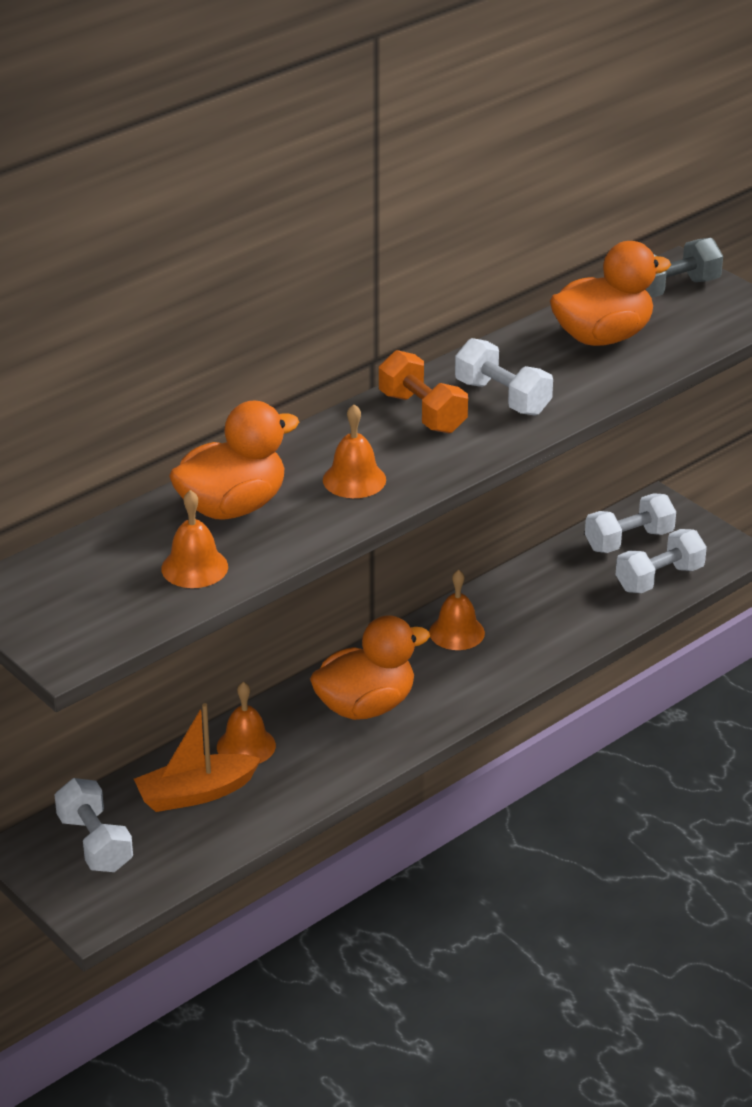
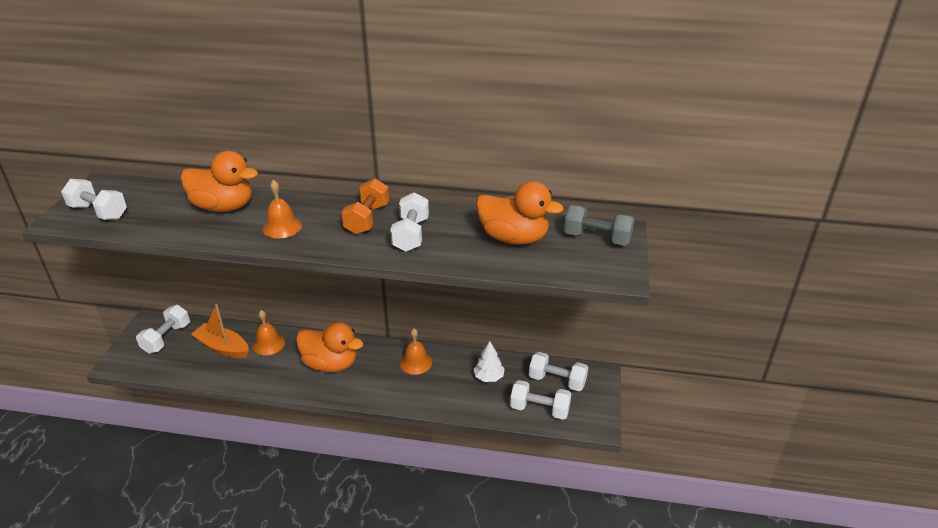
camera: 50 degrees right, 0 degrees up
(92, 614) = (98, 212): none -> white dumbbell
(194, 567) = (160, 220): orange bell -> none
(558, 587) = (489, 377): none -> white tree

